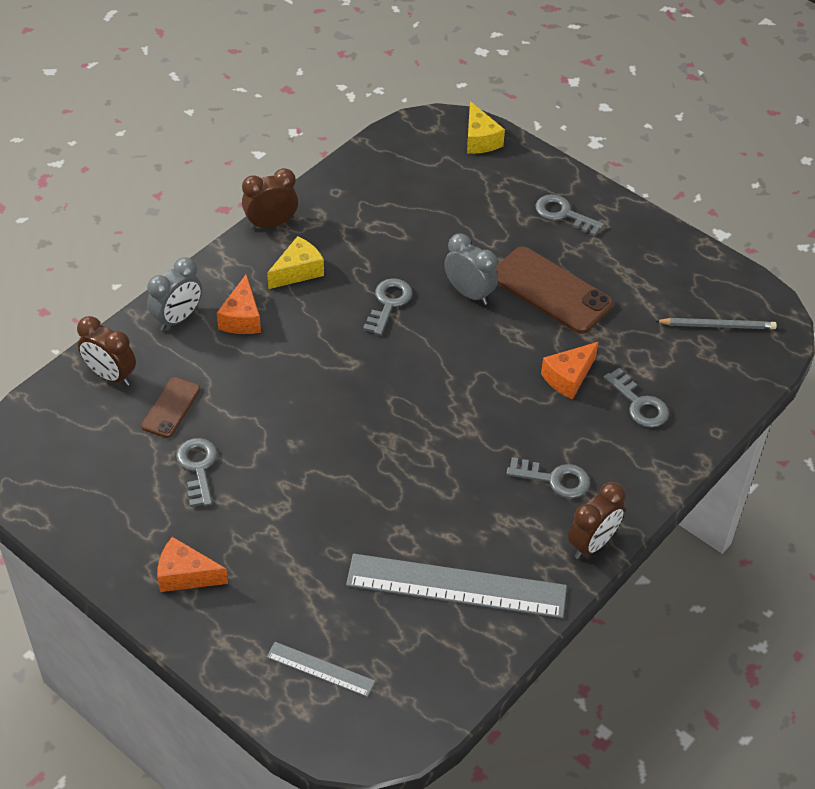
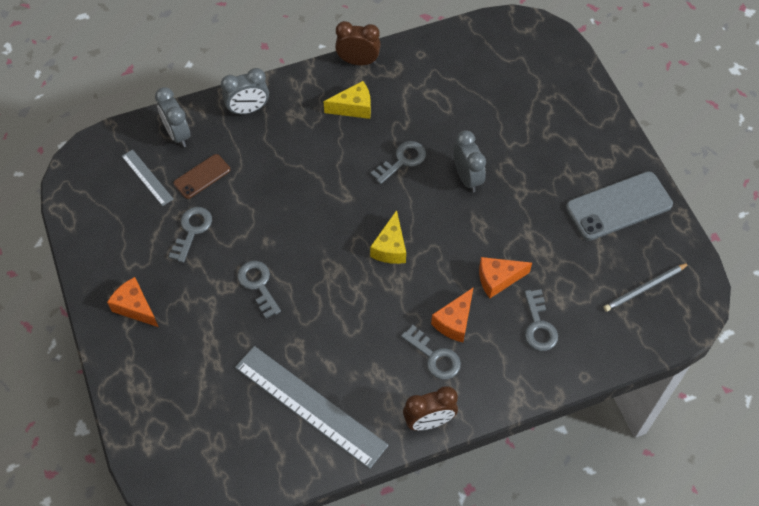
camera: 30 degrees right, 10 degrees up
(110, 376) = (177, 134): brown clock -> grey clock
(242, 318) = (292, 128): orange cheese -> orange cheese (454, 322)
(320, 669) = (179, 421): grey ruler -> grey ruler (147, 177)
(480, 140) = (557, 53): yellow cheese -> yellow cheese (390, 247)
(551, 290) = (531, 202): brown phone -> none
(563, 214) = (582, 142): grey key -> grey key (258, 285)
(640, 260) = (618, 206): none -> grey phone
(717, 326) = (644, 288): grey pencil -> grey pencil turned 120 degrees clockwise

